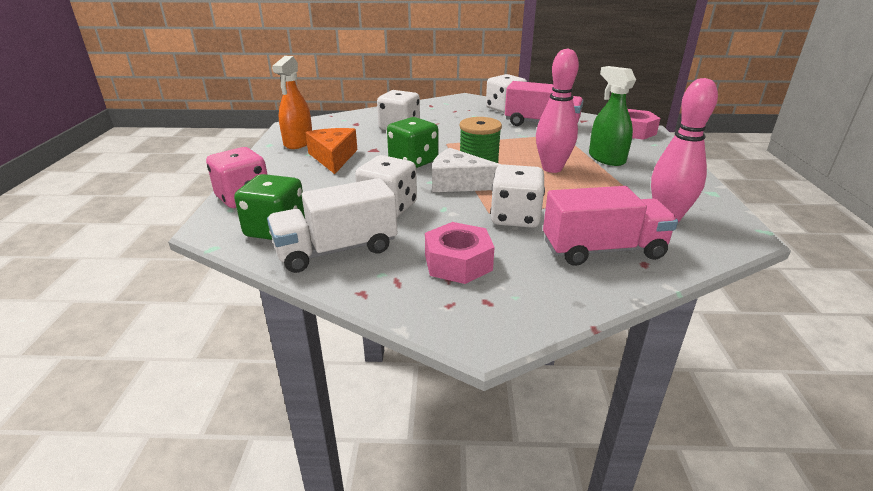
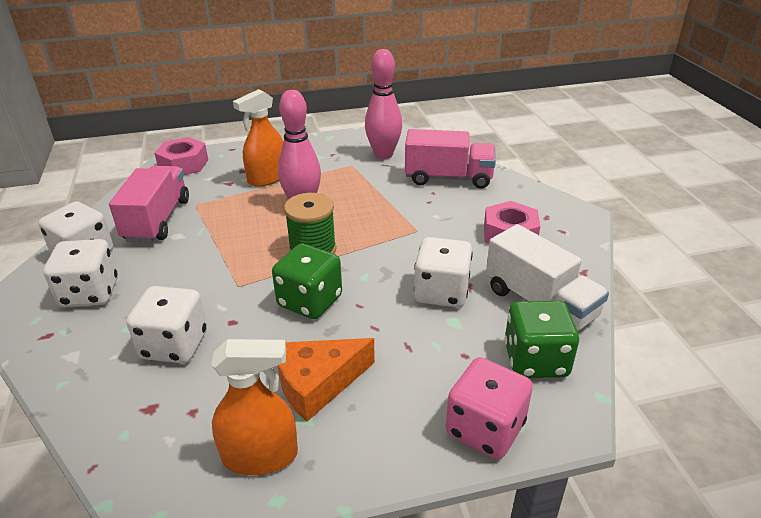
camera: 105 degrees left, 5 degrees up
(459, 183) = (361, 256): white cheese -> none
(515, 217) = (420, 216): white dice -> white dice (90, 293)
(603, 250) = (448, 178): pink truck -> pink truck turned 120 degrees clockwise
(606, 158) = (267, 178): green spray bottle -> orange spray bottle

